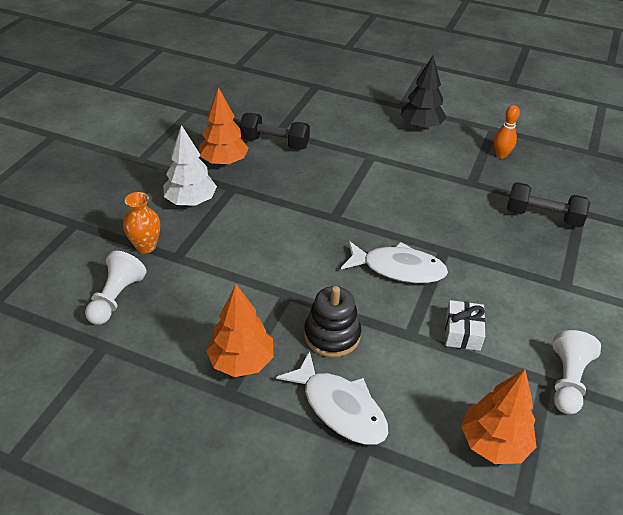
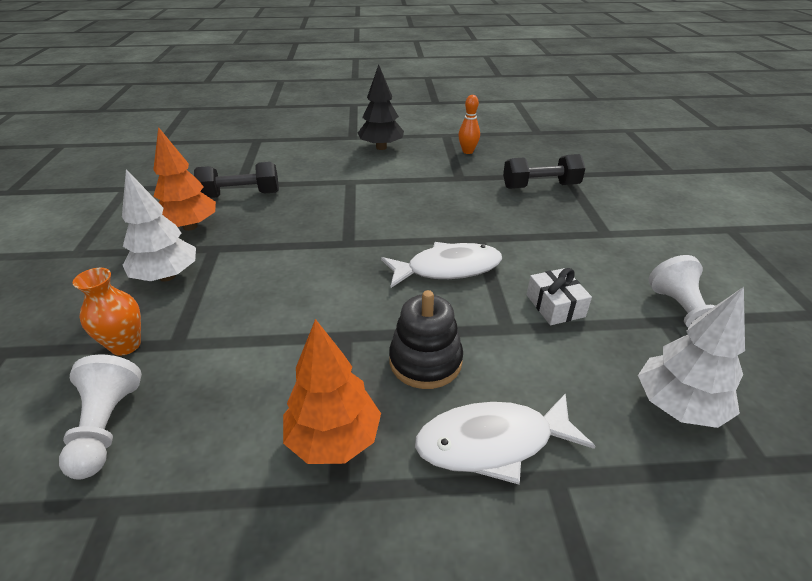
camera: 25 degrees left, 5 degrees down
(340, 407) = (492, 443): white fish -> white fish turned 150 degrees clockwise
(493, 443) = (677, 406): orange tree -> white tree

